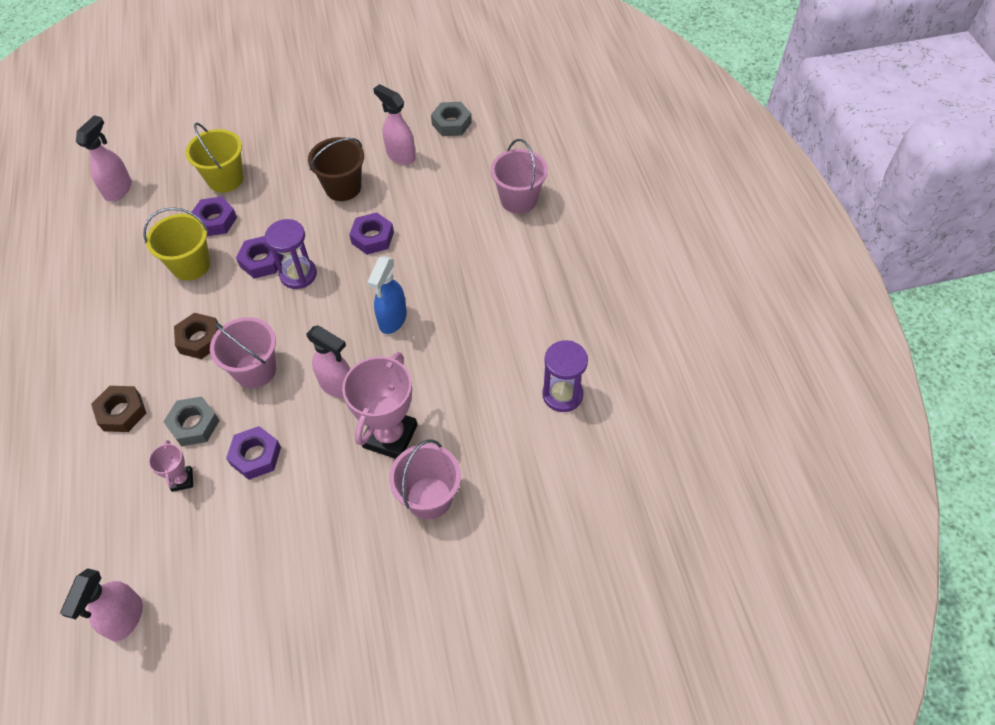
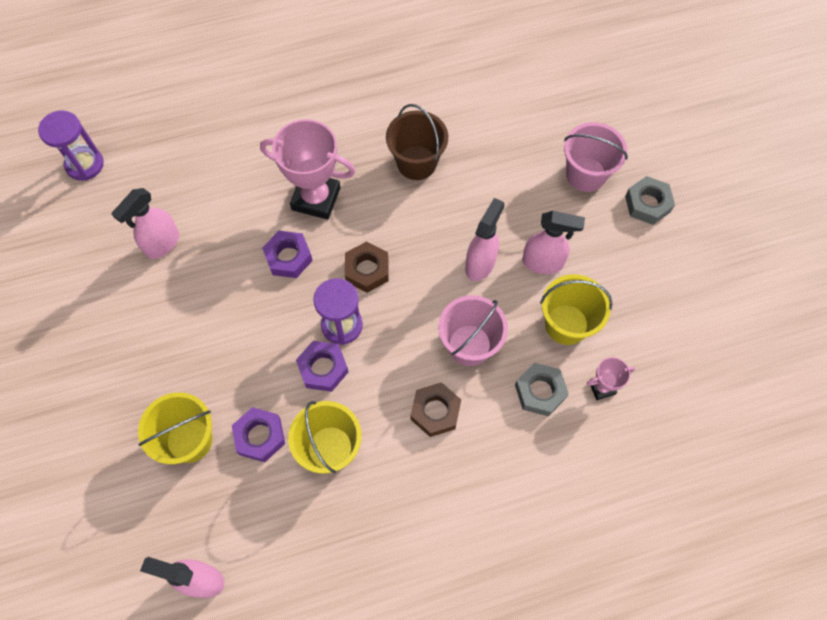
camera: 95 degrees left, 10 degrees up
(122, 412) = (534, 471): brown nut -> brown nut (367, 270)
(125, 619) = (742, 403): pink spray bottle -> pink spray bottle (543, 263)
(256, 456) = (566, 324): purple nut -> yellow bucket
(343, 187) = (211, 299): brown bucket -> brown bucket (416, 163)
(390, 436) = (530, 211): pink trophy -> pink trophy (316, 198)
(392, 320) = (398, 225): blue spray bottle -> none
(451, 123) = (113, 196): grey nut -> grey nut (647, 204)
(518, 200) = (237, 124): pink bucket -> none
(562, 395) = (471, 82): purple hourglass -> purple hourglass (85, 164)

